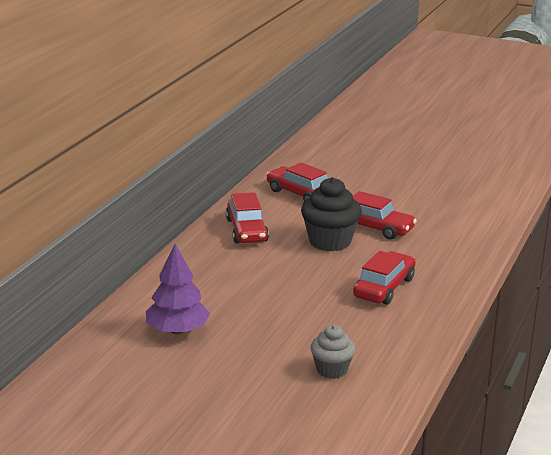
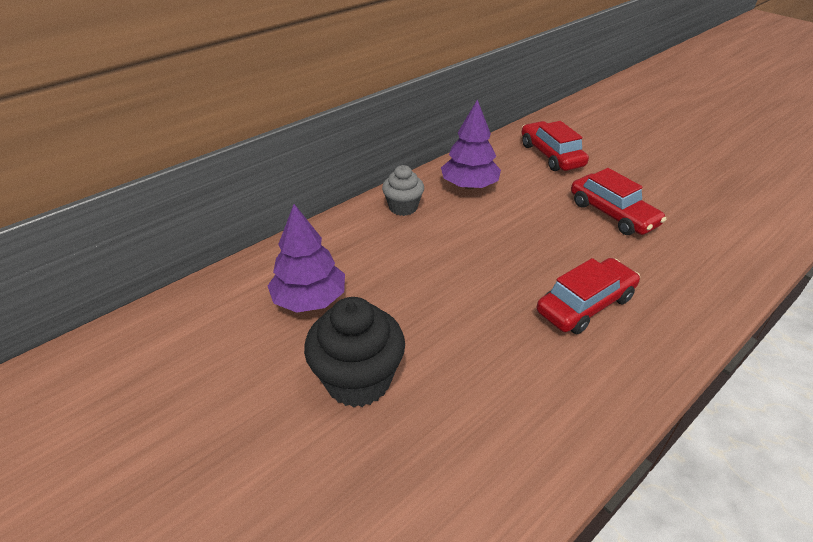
camera: 25 degrees right, 15 degrees up
(246, 230) = (469, 185): red car -> purple tree
(330, 241) = (551, 221): black cupcake -> black cupcake (358, 380)
(331, 370) = (446, 427): grey cupcake -> grey cupcake (403, 207)

